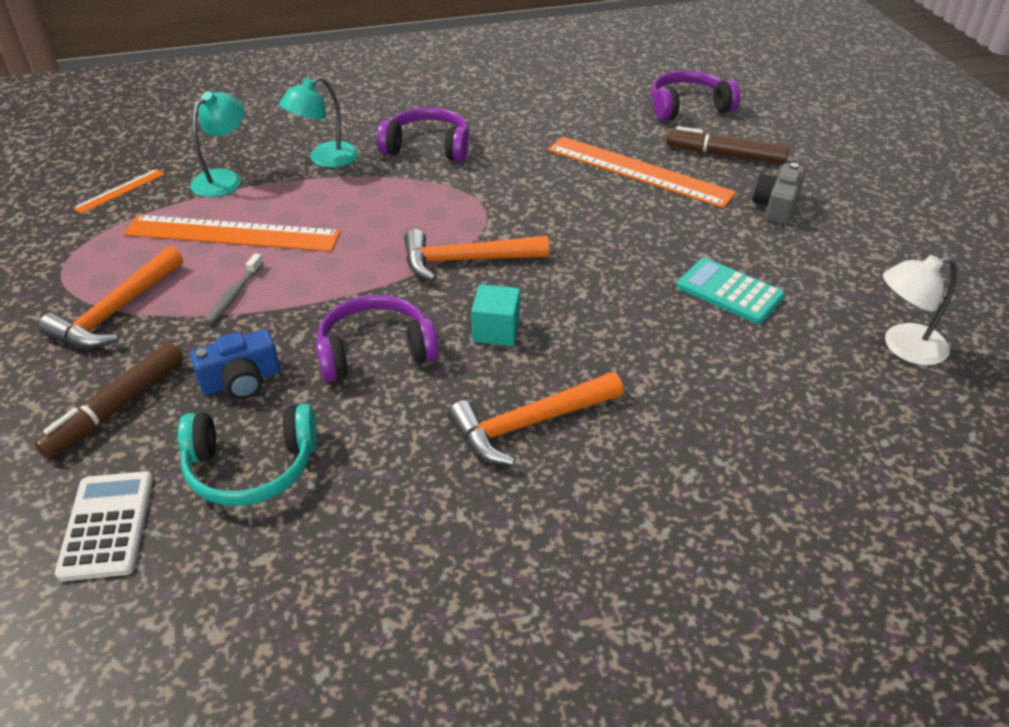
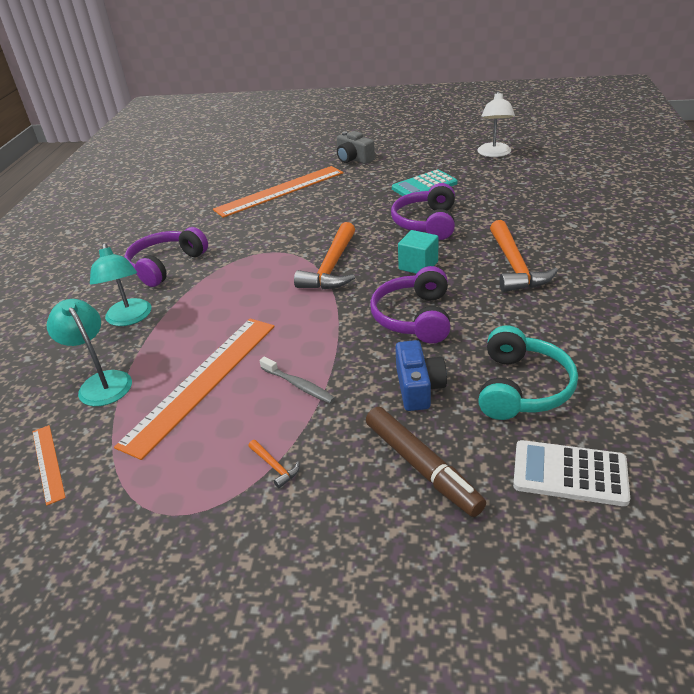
camera: 65 degrees left, 5 degrees down
(116, 312) = (275, 467): orange hammer -> orange hammer, size x0.41
(688, 107) = (222, 163): purple headphones -> purple headphones (426, 223)
(725, 155) = (288, 162): brown marker -> none

